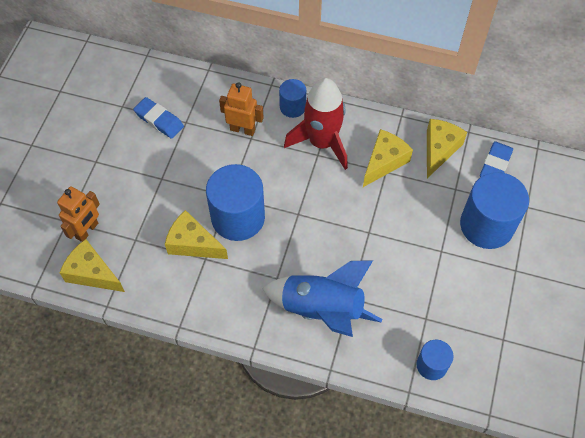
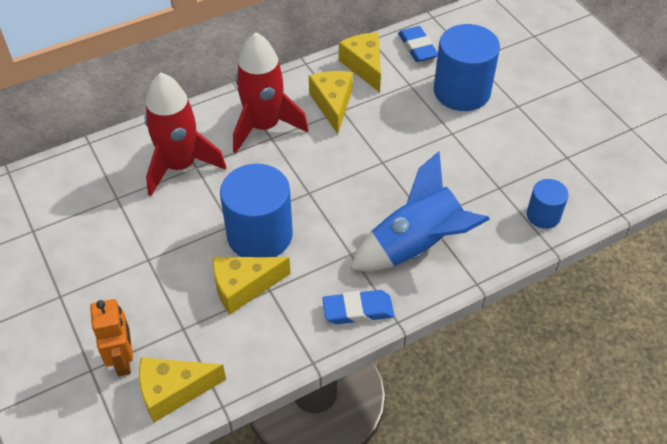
camera: 45 degrees left, 10 degrees down
(159, 120) = (87, 215): blue eraser -> blue eraser (358, 310)
(242, 129) = (180, 165): orange robot -> red rocket
(292, 107) = (205, 118): blue cylinder -> none

